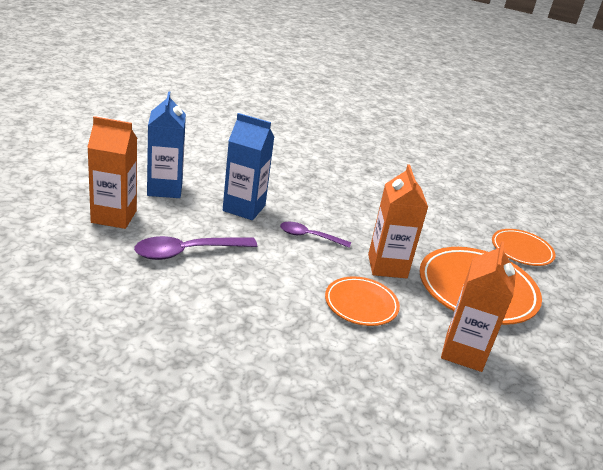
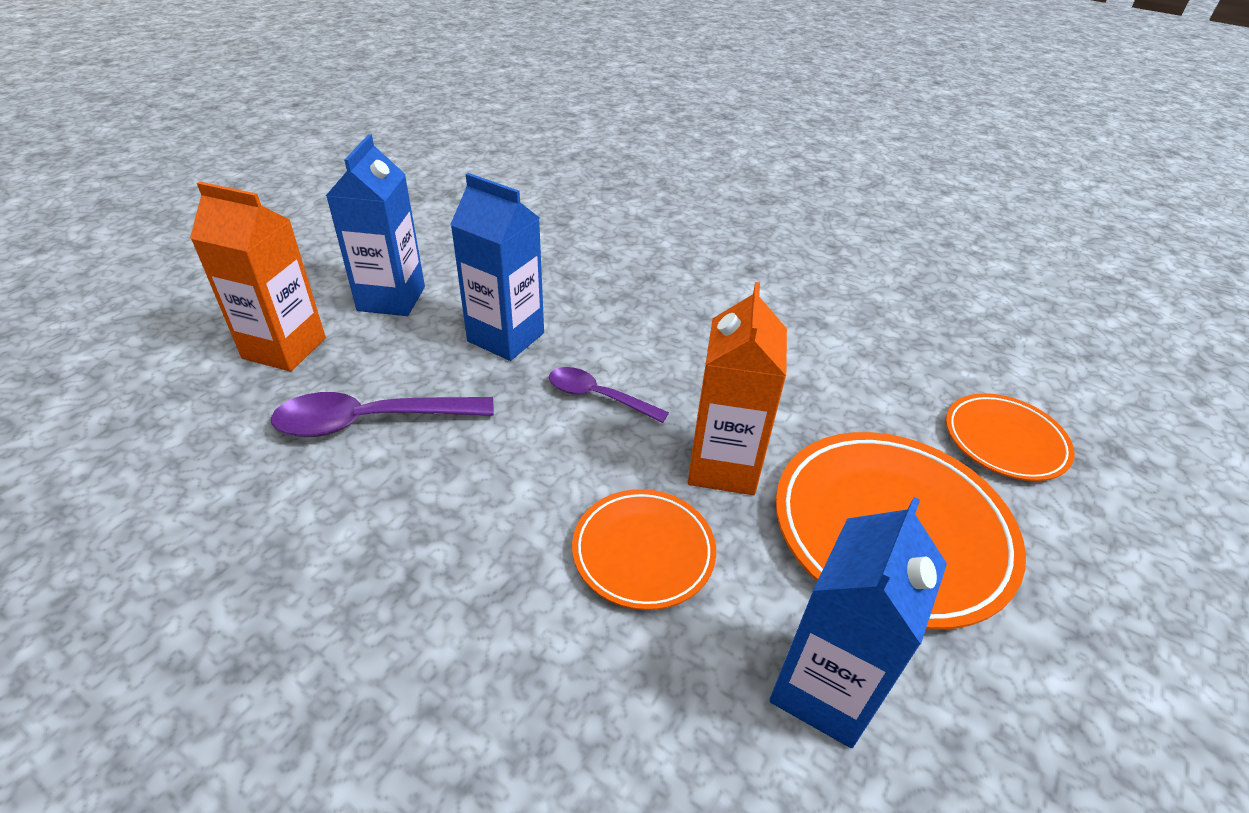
camera: 15 degrees right, 10 degrees up
(463, 352) = (824, 689): orange carton -> blue carton

